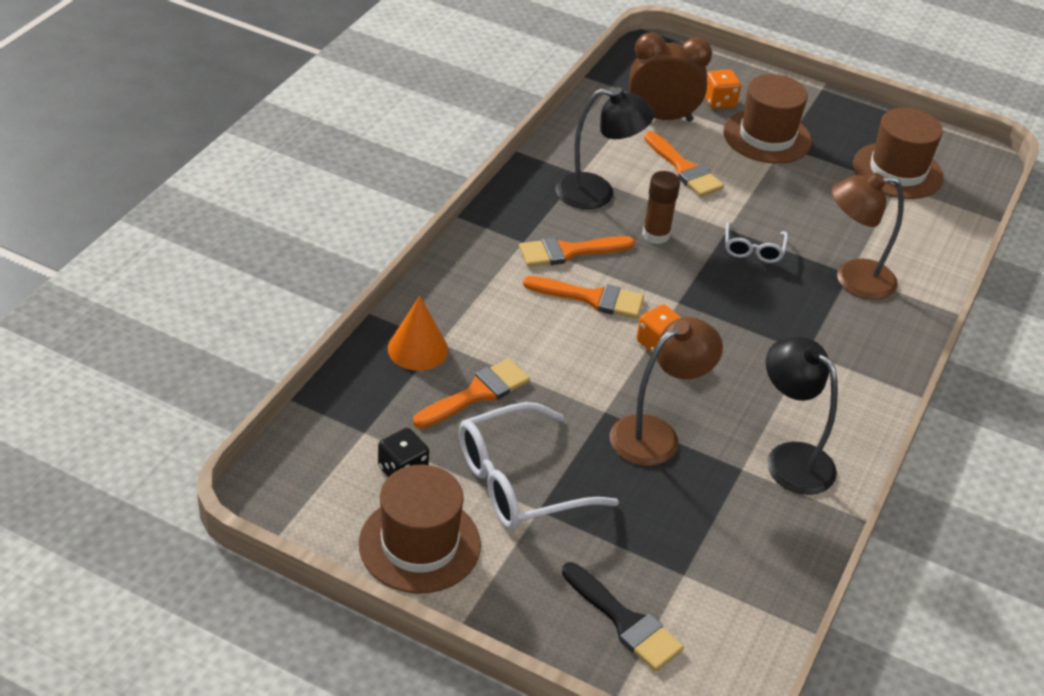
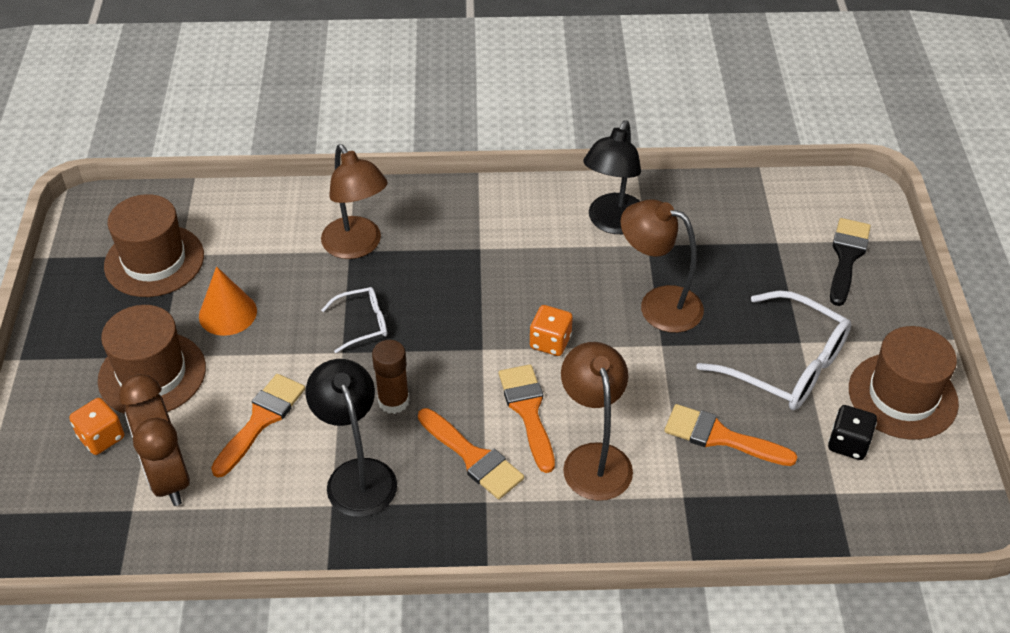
camera: 115 degrees left, 5 degrees up
(418, 349) = (707, 508): orange cone -> orange cone (227, 313)
(516, 312) = (594, 459): none -> brown lamp

